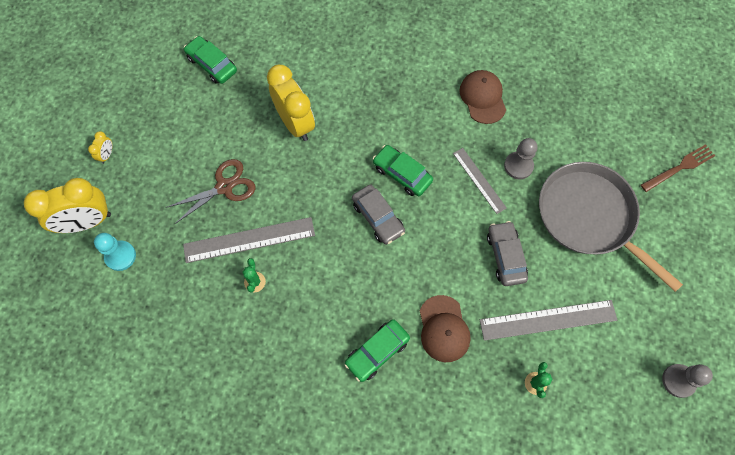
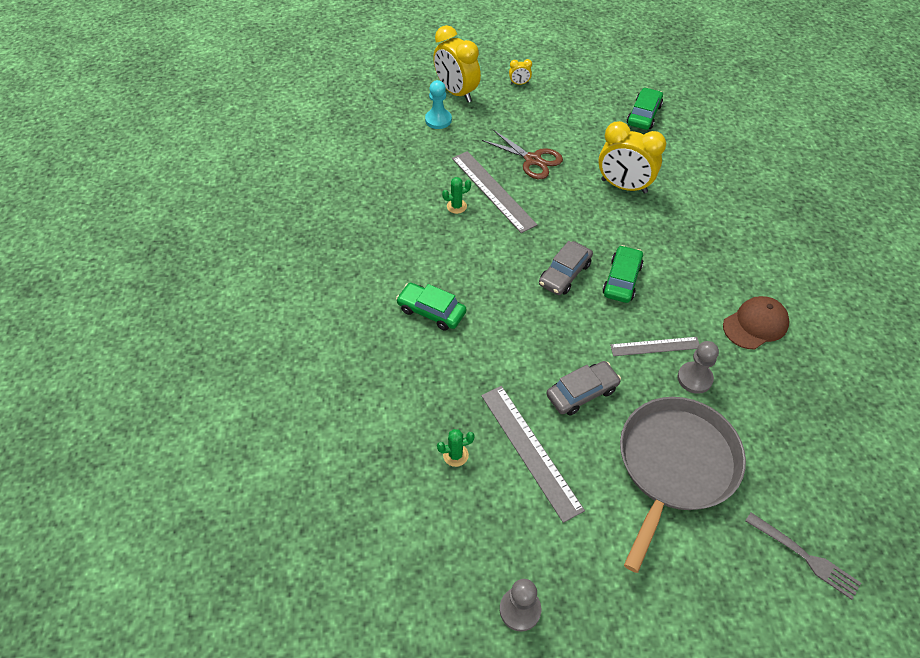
camera: 70 degrees right, 15 degrees down
(295, 123) = (624, 186): yellow clock -> yellow clock turned 75 degrees clockwise
(443, 329) = (477, 358): brown cap -> none
(479, 180) = (655, 346): grey ruler -> grey ruler turned 45 degrees clockwise
(679, 167) = (805, 557): brown fork -> grey fork

